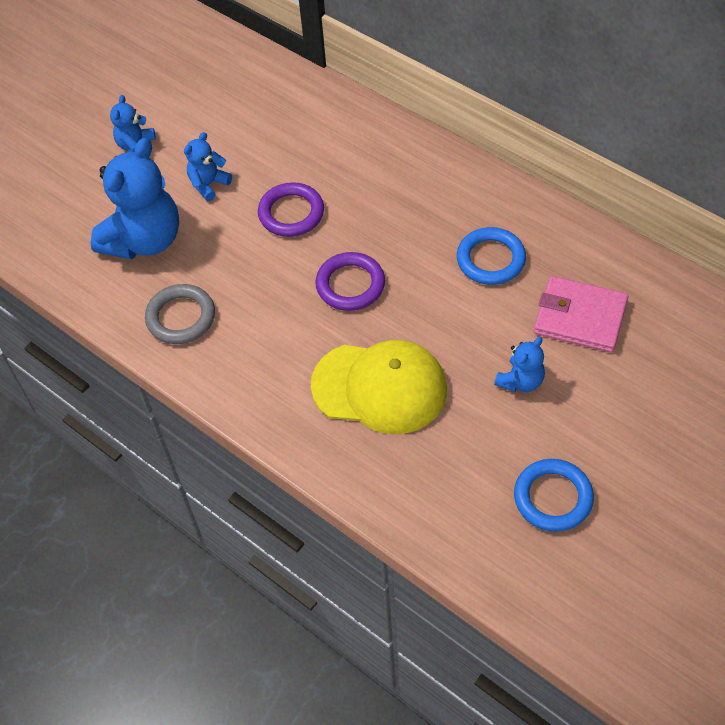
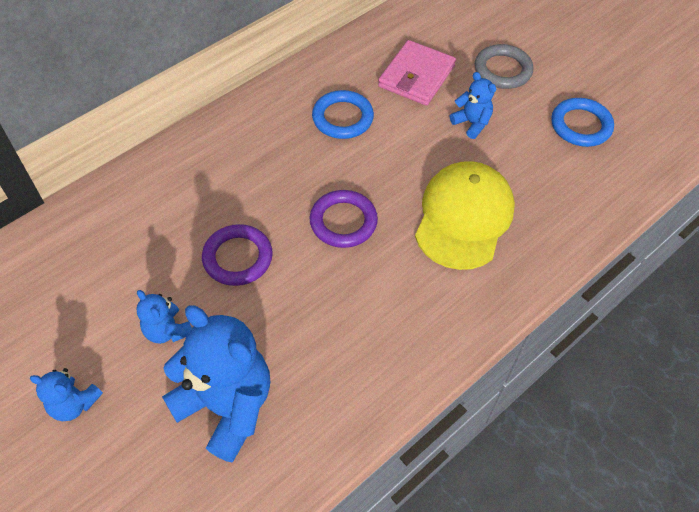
camera: 85 degrees left, 0 degrees up
(181, 317) = (347, 377): grey ring -> grey ring (502, 70)

